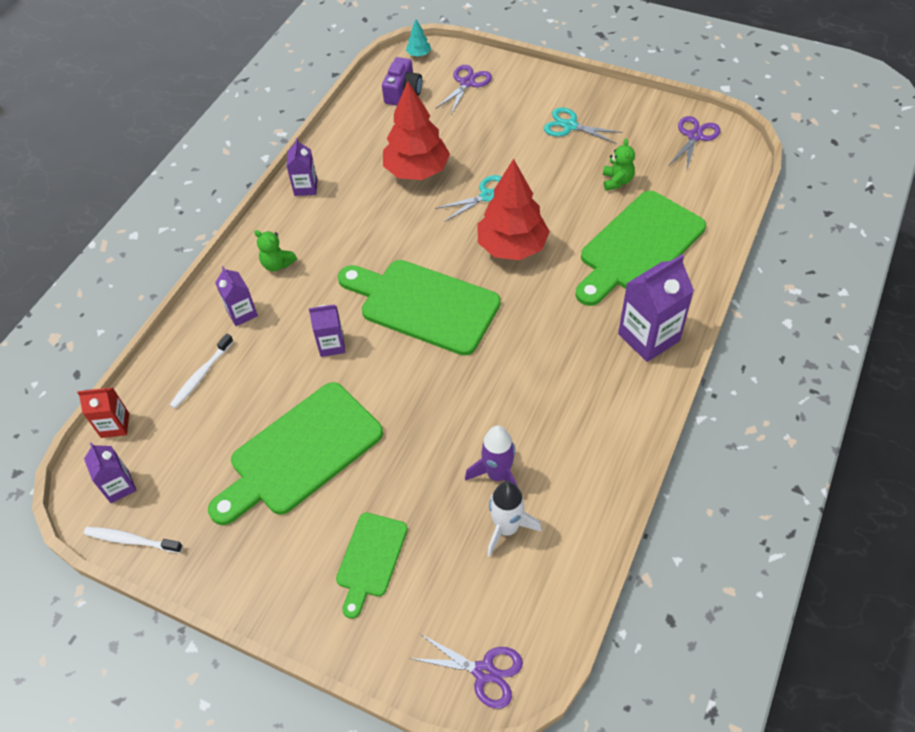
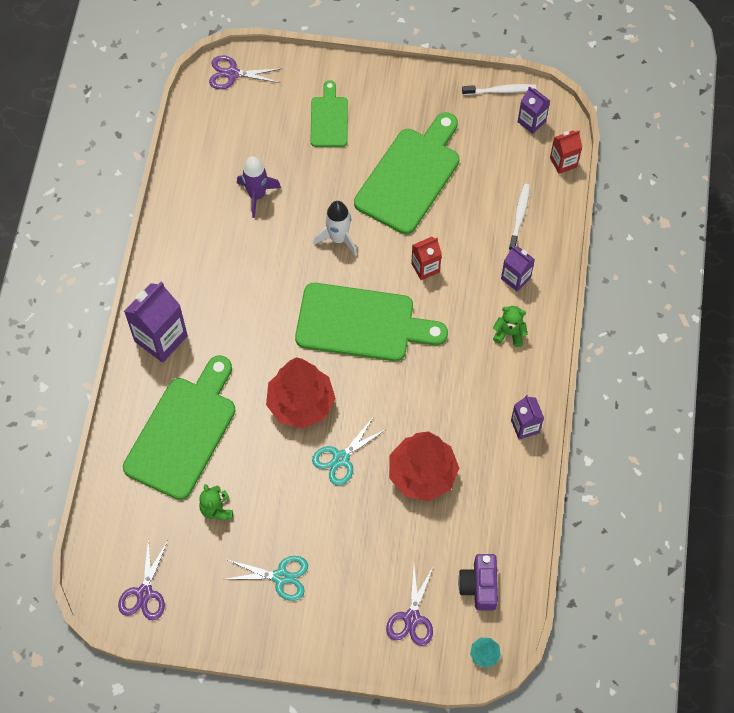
camera: 160 degrees right, 10 degrees up
(331, 345) = (425, 268): purple carton -> red carton
(507, 528) = (240, 160): white rocket -> white rocket (338, 238)

